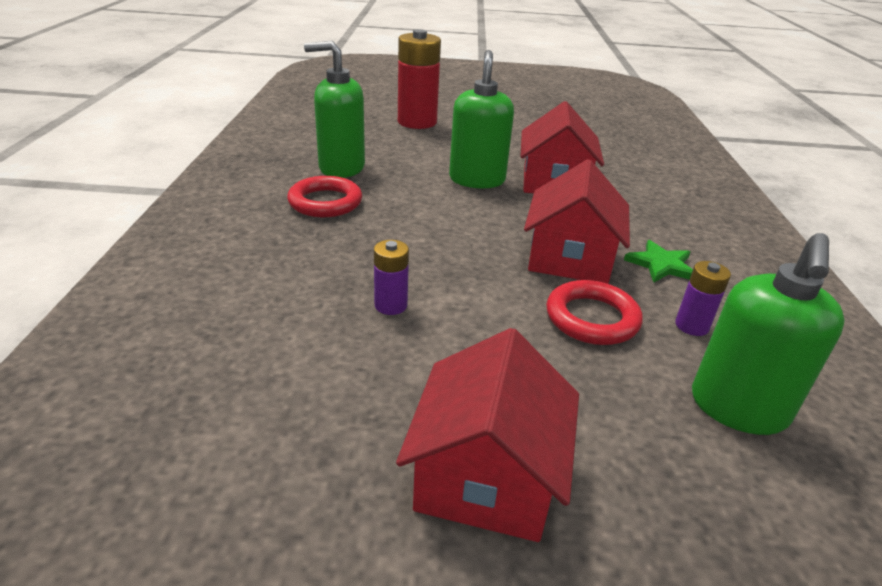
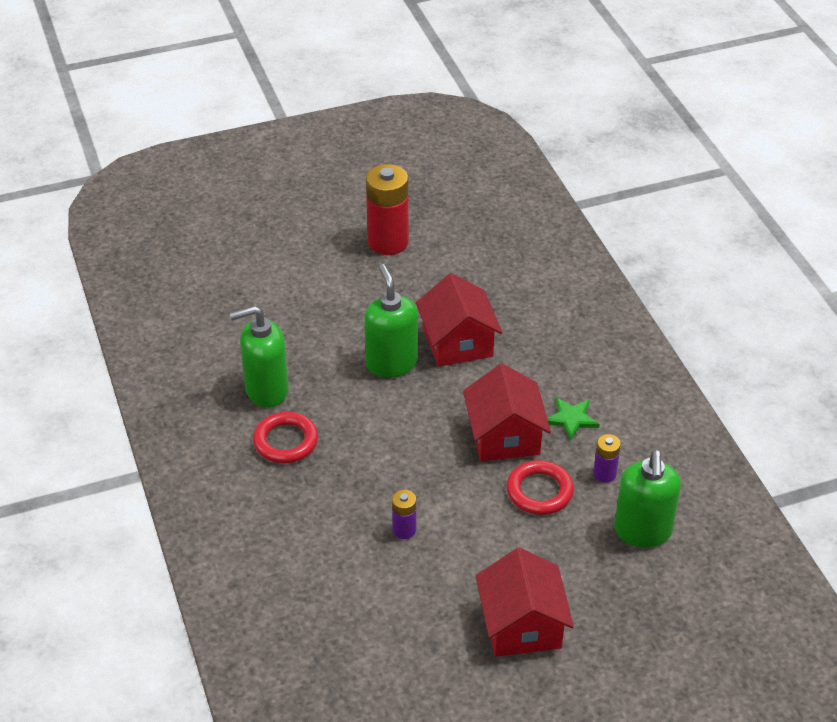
camera: 20 degrees left, 10 degrees up
(417, 122) = (287, 287): red battery -> red battery (388, 242)

